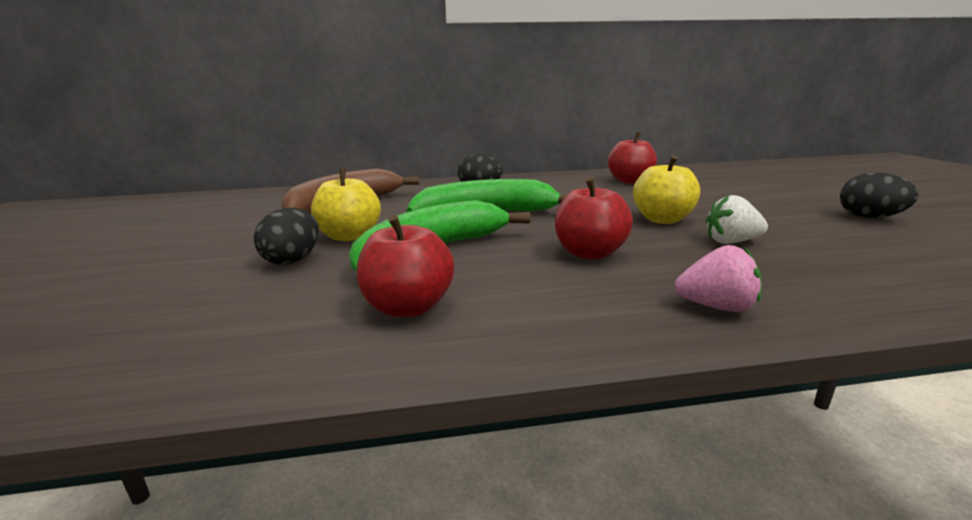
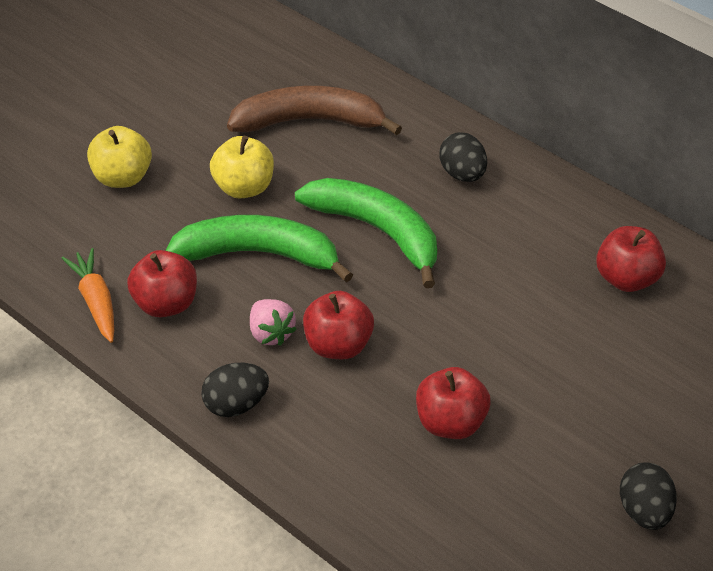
camera: 50 degrees right, 25 degrees up
(293, 260) = (177, 196): black egg -> black egg (236, 405)
(320, 348) = (96, 301): none -> orange carrot
(662, 219) = (480, 358): yellow apple -> yellow apple (122, 177)
(716, 307) = (293, 446): pink strawberry -> pink strawberry (271, 333)
(731, 242) = (450, 423): white strawberry -> red apple

